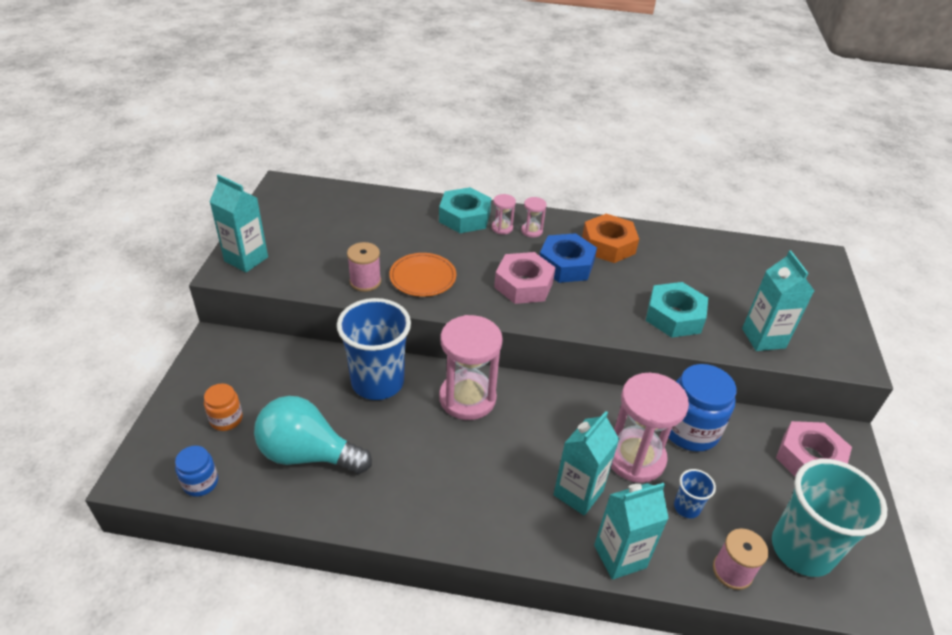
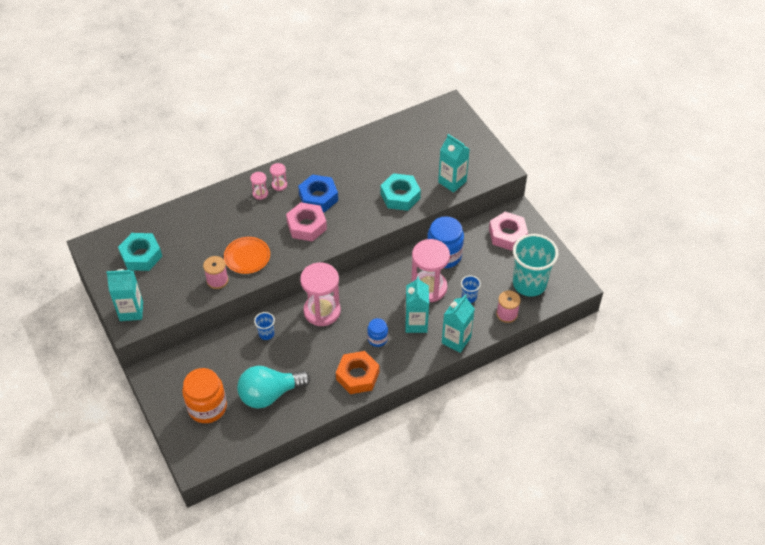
camera: 35 degrees left, 10 degrees up
(200, 483) = (231, 444): blue jar -> blue jar (377, 339)
(226, 419) = (207, 407): orange jar -> orange jar, size x1.86
(377, 382) = (266, 334): blue cup -> blue cup, size x0.45
(464, 217) = (231, 199): turquoise nut -> turquoise nut (141, 256)
(608, 245) = (330, 168): orange nut -> orange nut (357, 376)

